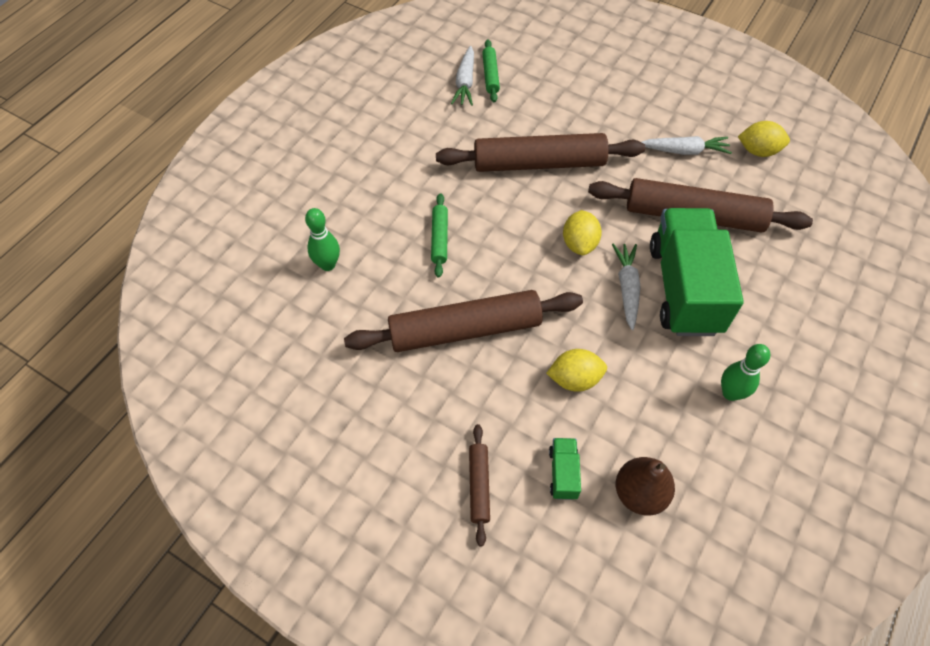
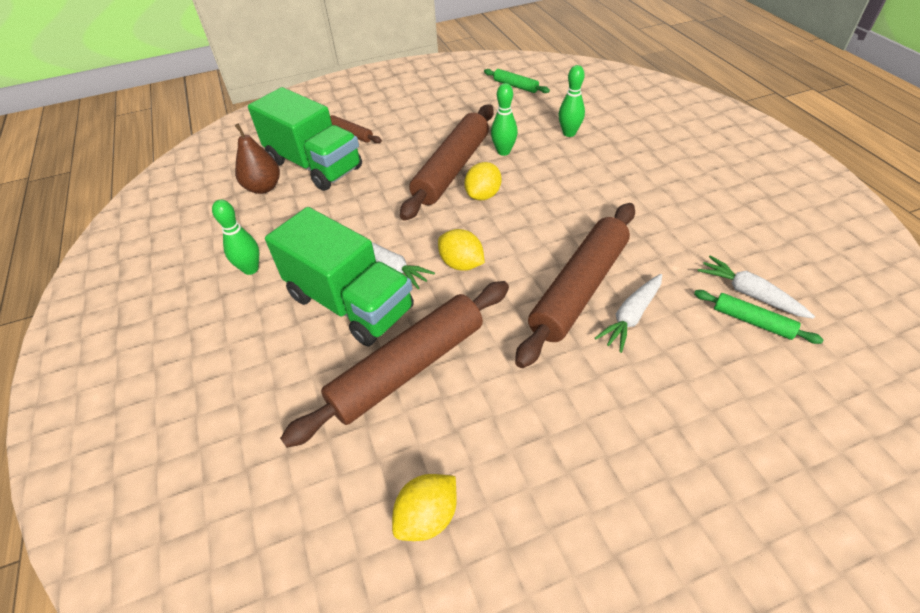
camera: 130 degrees right, 10 degrees down
(401, 303) = (503, 152): none -> green bowling pin
(439, 238) = (544, 190): green rolling pin -> green rolling pin (515, 86)
(563, 473) = (314, 165): green truck -> green truck, size x2.48
(574, 379) = (359, 199): yellow lemon -> yellow lemon (483, 195)
(684, 151) = (495, 429): white carrot -> white carrot (631, 316)

